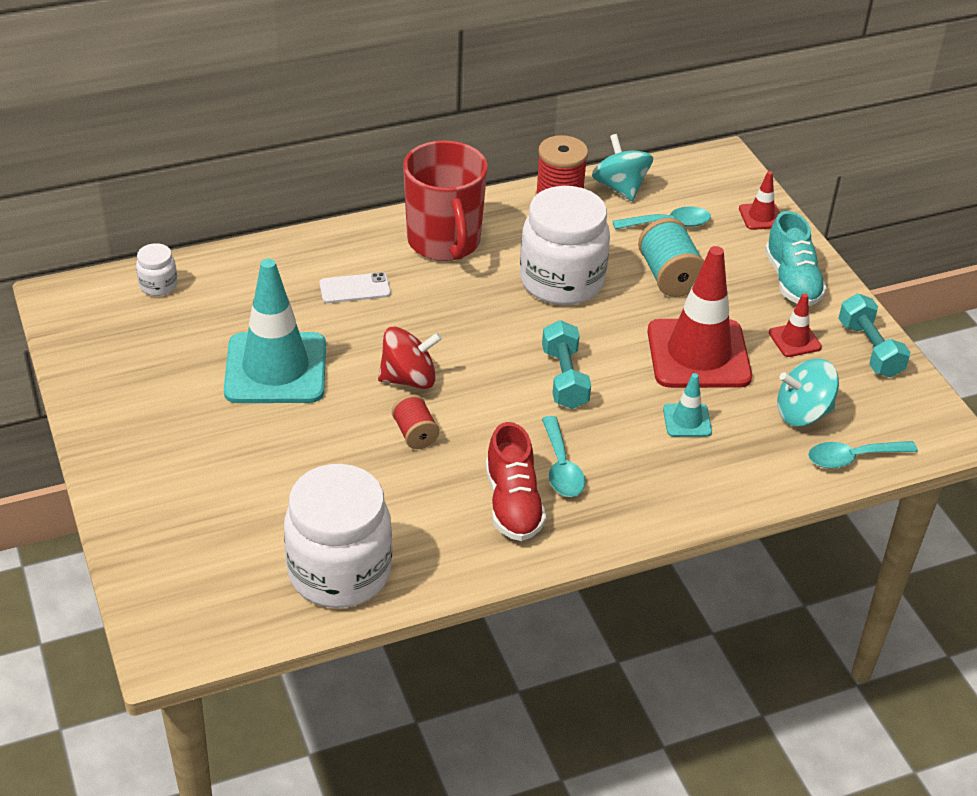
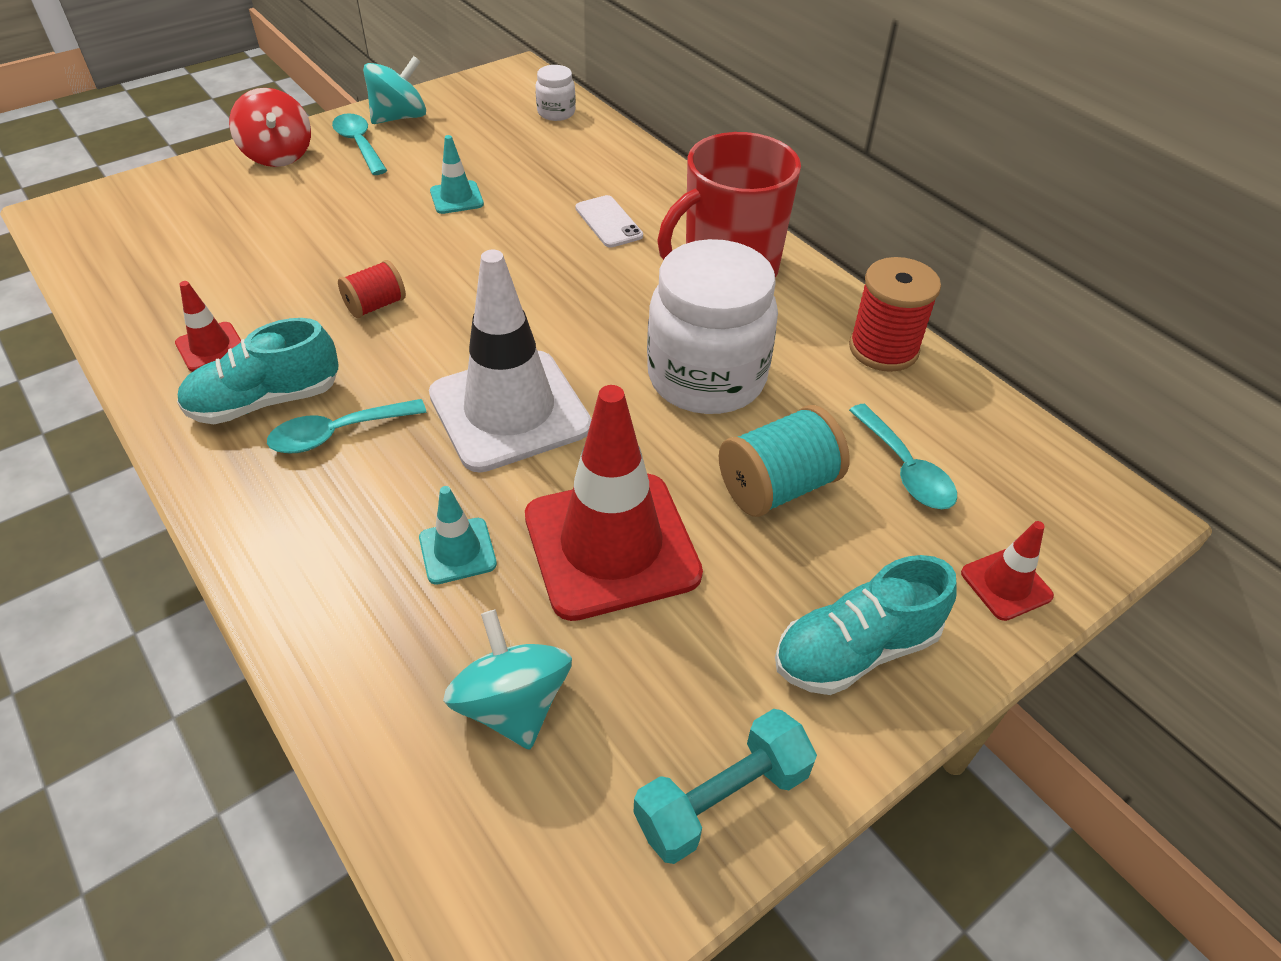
camera: 75 degrees right, 5 degrees up
(276, 369) = (456, 198): turquoise traffic cone -> turquoise traffic cone, size x0.45
(339, 572) = (153, 292): white jar -> none
(409, 379) = (468, 285): red spinning top -> red spinning top (278, 155)
(513, 504) = (265, 401): red shoe -> turquoise shoe
(564, 378) = (509, 410): turquoise dumbbell -> white traffic cone
(620, 187) = (954, 404): turquoise spinning top -> turquoise spinning top (399, 117)
(794, 340) = (698, 671): red traffic cone -> red traffic cone (211, 347)
(853, 458) = (415, 797): turquoise spoon -> turquoise spoon (359, 145)

